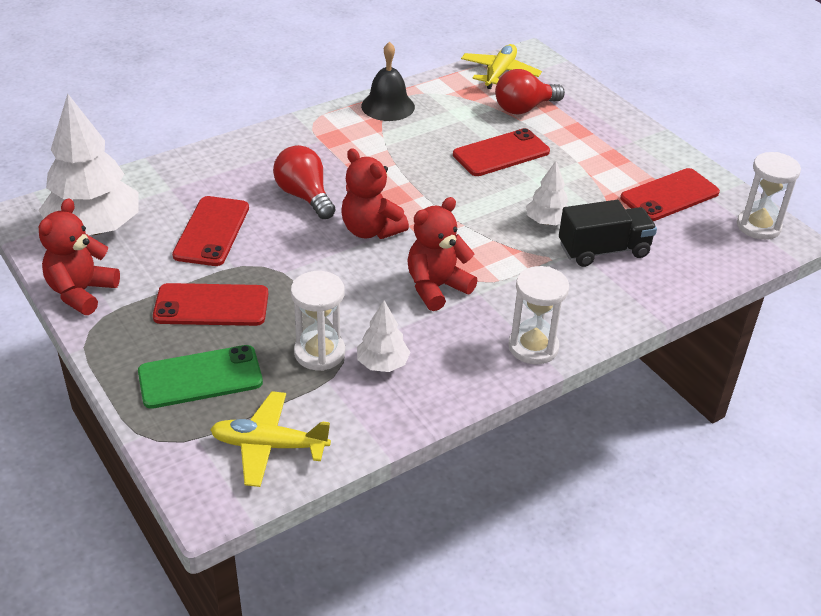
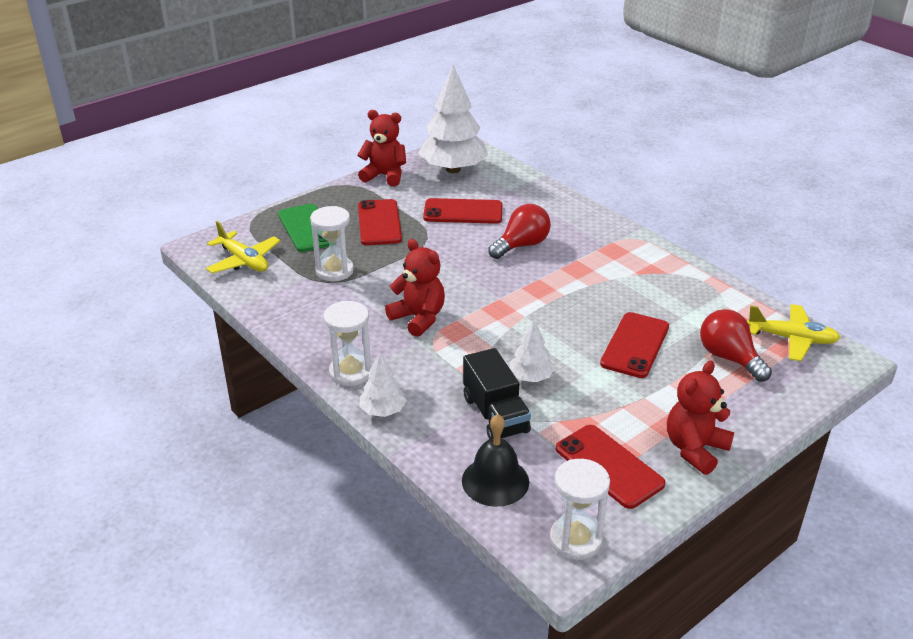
camera: 85 degrees right, 5 degrees down
(269, 446) = (244, 261): yellow plane -> yellow plane turned 135 degrees clockwise
(371, 230) = (486, 280): red teddy bear -> red teddy bear (695, 449)
(382, 364) = (325, 299): white tree -> white tree (383, 411)
(388, 106) = (682, 274): black bell -> black bell (495, 481)
(501, 153) = (635, 345): red phone -> red phone turned 60 degrees clockwise

